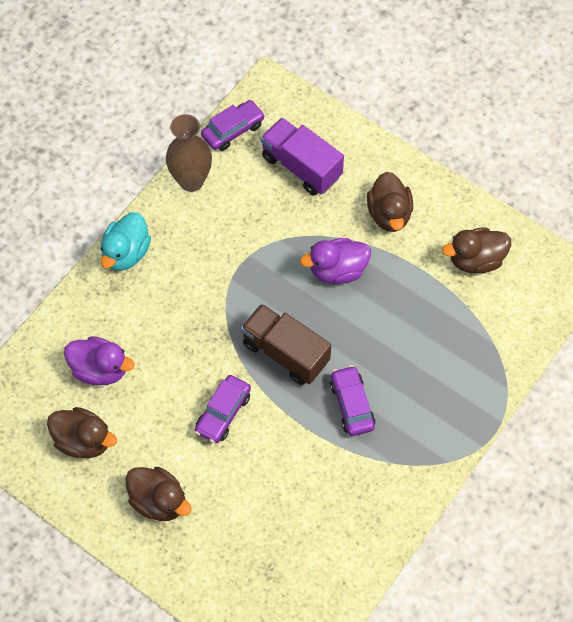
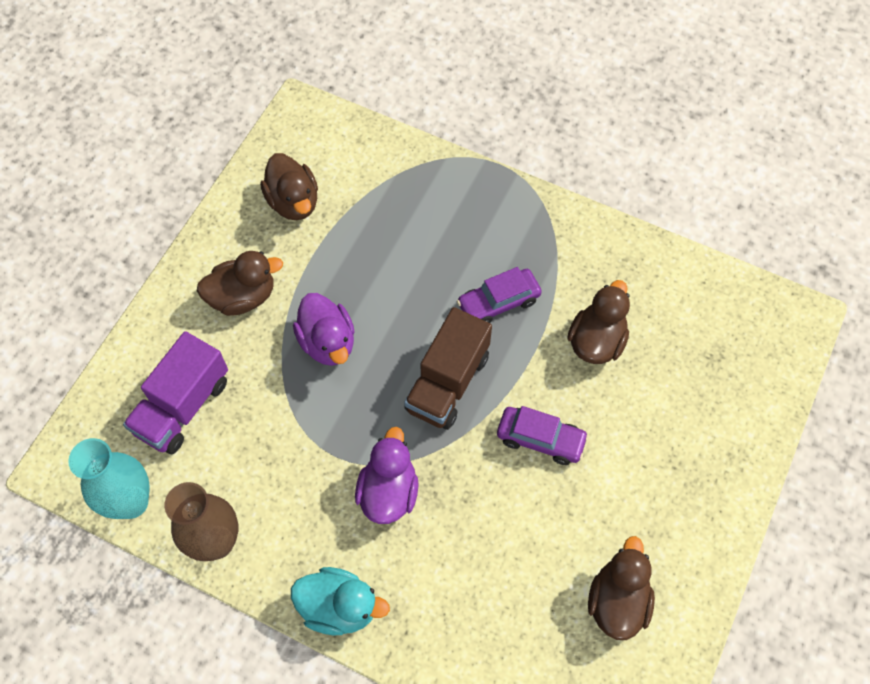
camera: 100 degrees left, 0 degrees up
(100, 369) = (515, 602): purple duck -> purple duck (388, 492)
(159, 501) = (669, 491): brown duck -> brown duck (596, 341)
(233, 130) = (131, 502): purple car -> turquoise vase

